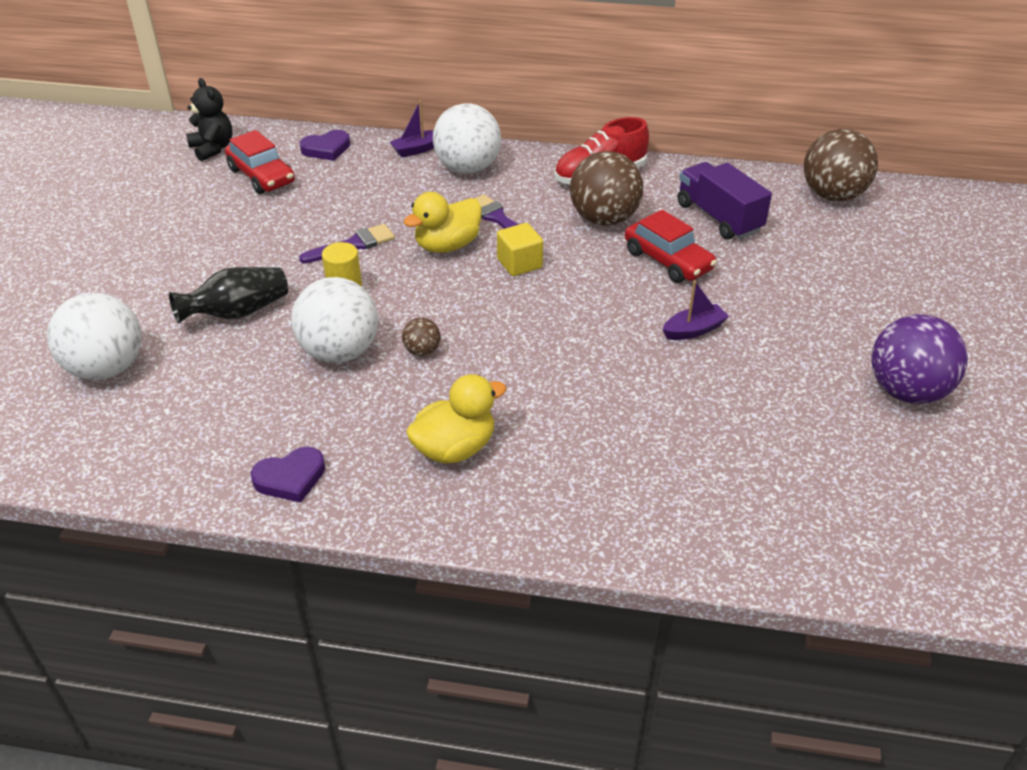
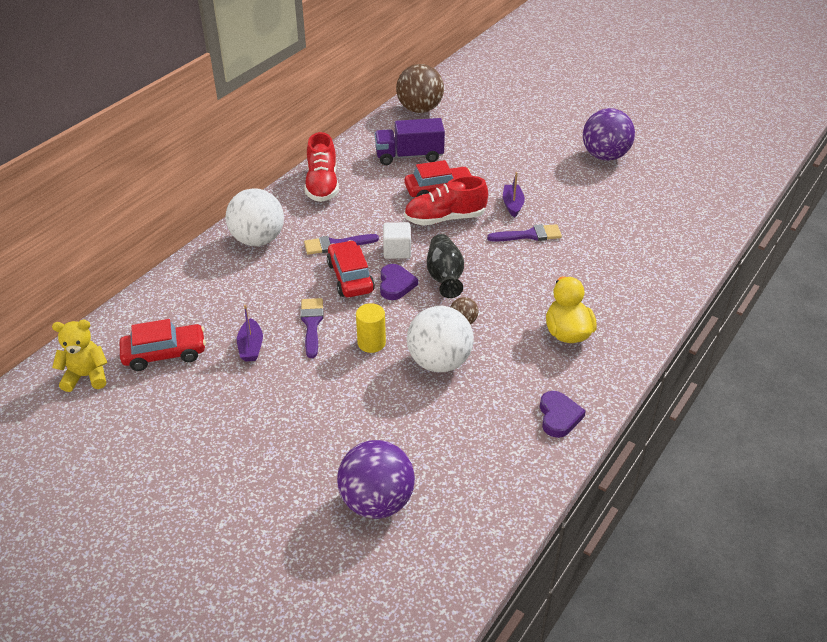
camera: 65 degrees left, 0 degrees up
(106, 368) = (377, 502): white ball -> purple ball
(213, 148) = (86, 376): black teddy bear -> yellow teddy bear
(237, 312) = (354, 407): black vase -> black vase (444, 277)
(326, 149) = (157, 306): purple heart -> purple heart (396, 284)
(417, 149) = (207, 257): purple boat -> purple boat (251, 347)
(447, 246) = (350, 277): yellow duck -> red car
(519, 264) = (397, 251): yellow cube -> white cube
(604, 219) = (374, 200): brown ball -> none
(613, 281) = (445, 218): none -> red shoe
(638, 362) = (529, 235): none -> purple brush

